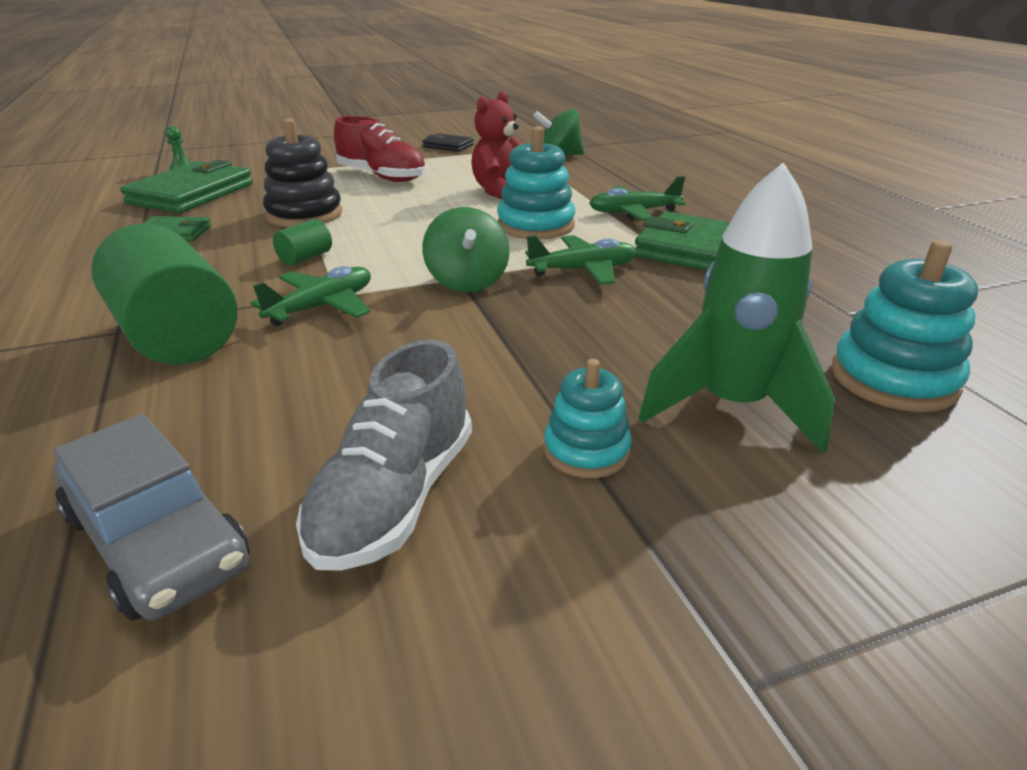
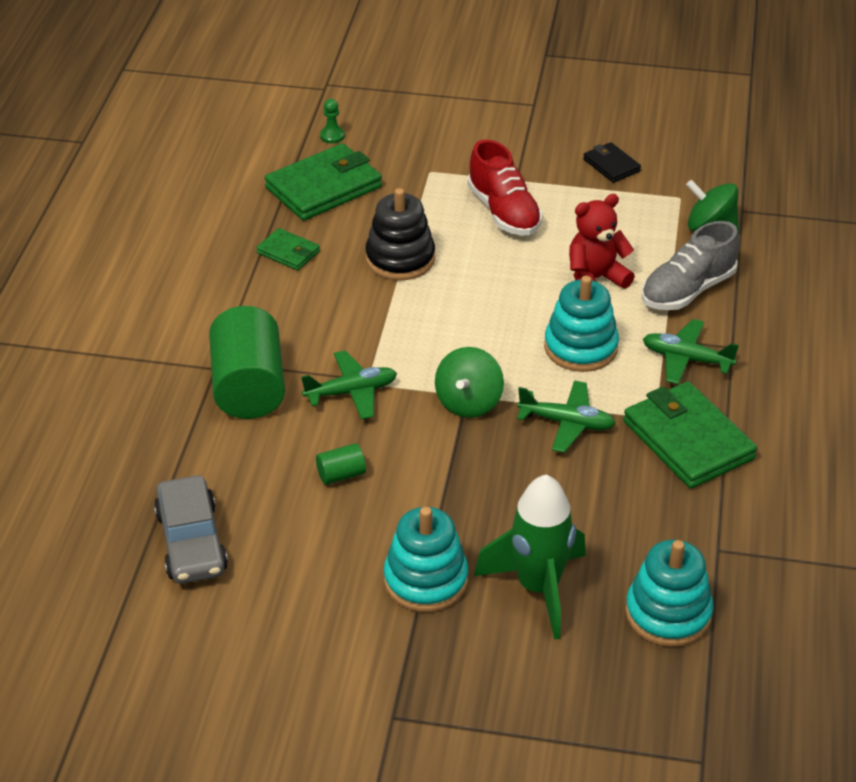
camera: 30 degrees right, 10 degrees up
(305, 258) = (369, 326): green cylinder -> green cylinder (341, 475)
(394, 498) = (308, 565): grey shoe -> grey shoe (687, 290)
(586, 451) = (426, 580): turquoise stacking toy -> turquoise stacking toy, size x1.59

